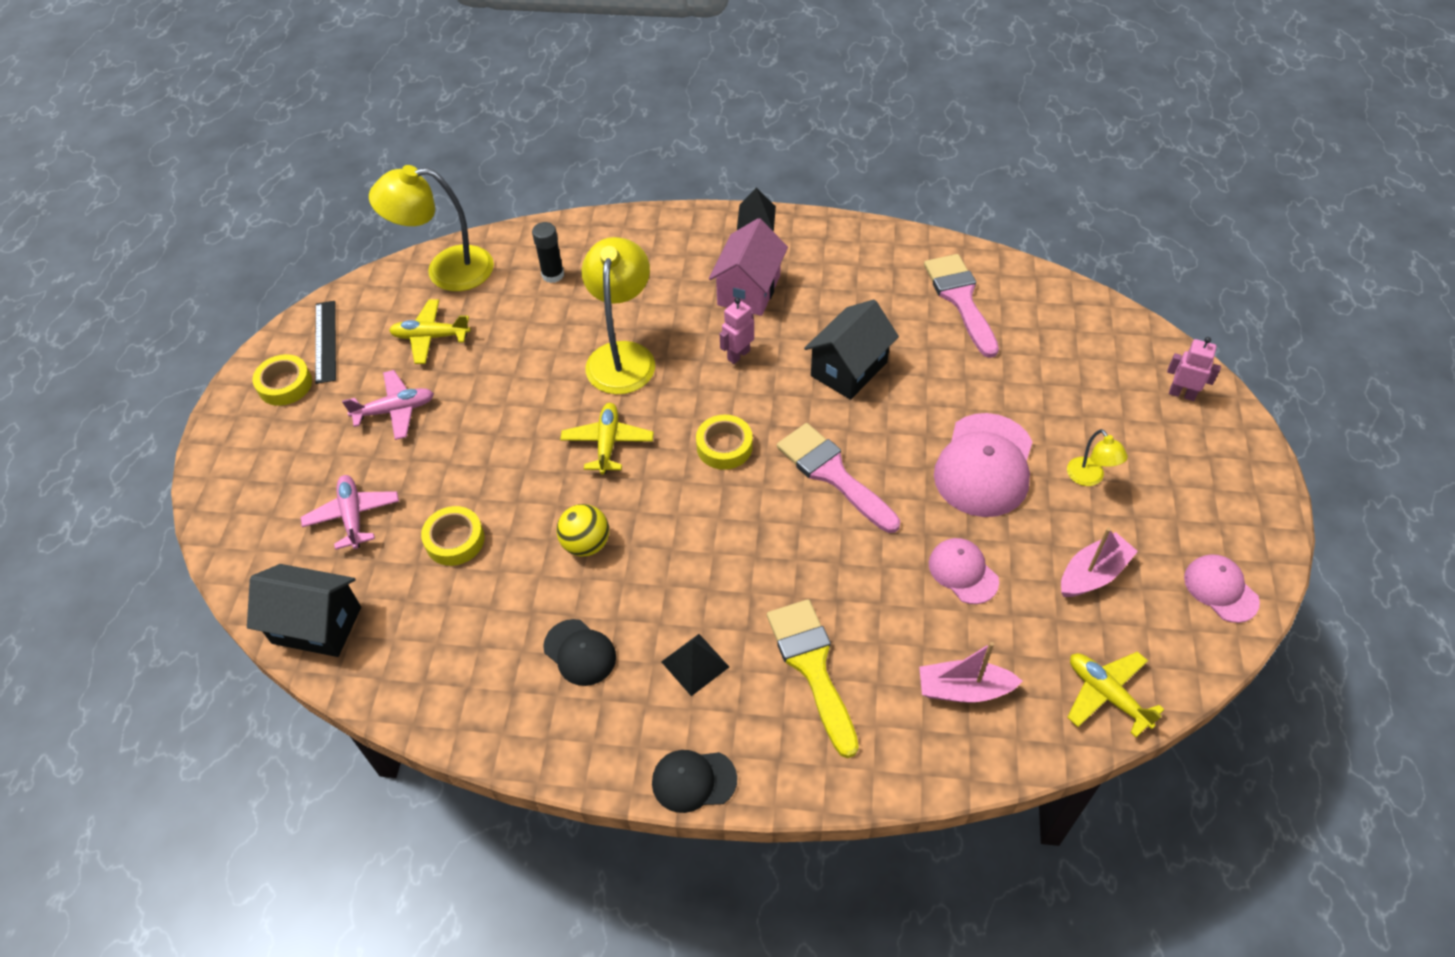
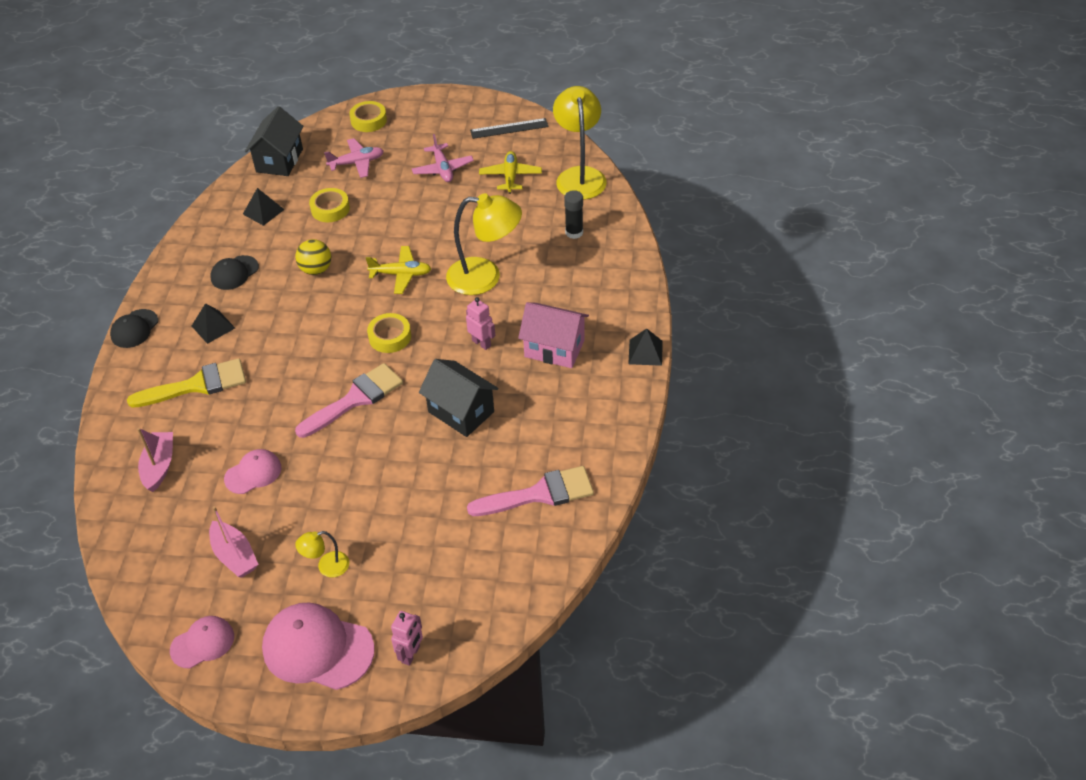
camera: 90 degrees right, 5 degrees down
(285, 385) = (470, 117): yellow tape -> yellow tape (368, 120)
(442, 632) = (263, 211): none -> black pyramid
(693, 780) = (134, 329): black cap -> black cap turned 150 degrees counterclockwise
(984, 465) = (350, 495): pink cap -> pink cap (318, 648)
(1107, 695) = (133, 550): yellow plane -> none

